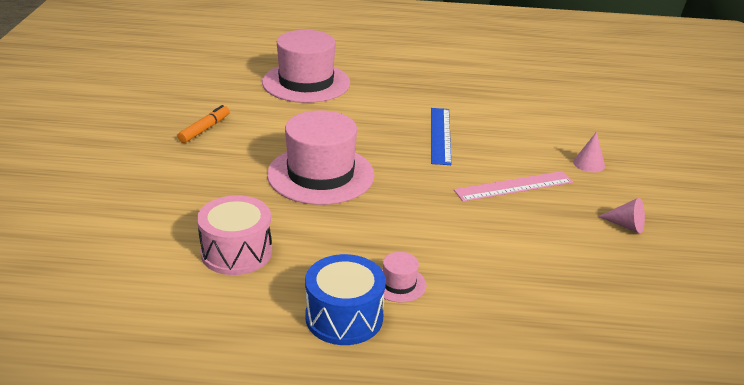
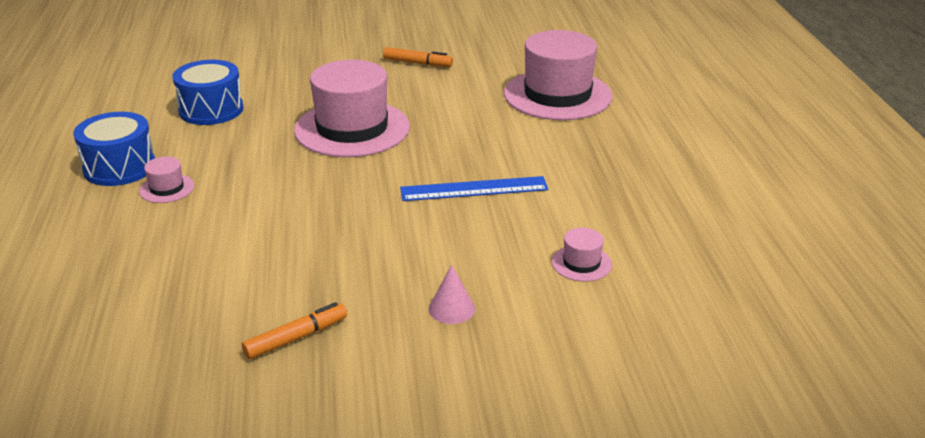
camera: 80 degrees right, 0 degrees up
(236, 252) = (211, 110): pink drum -> blue drum
(514, 186) = (368, 247): pink ruler -> none
(539, 115) = (581, 263): none -> pink hat
(626, 225) = (296, 338): pink cone -> orange marker

